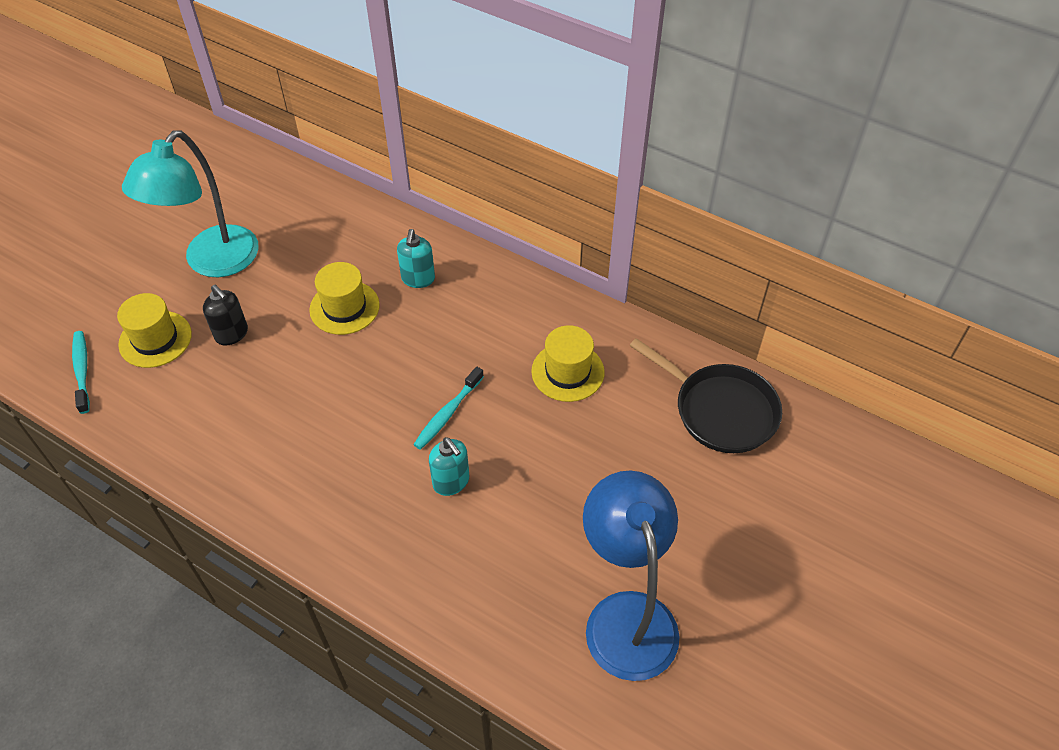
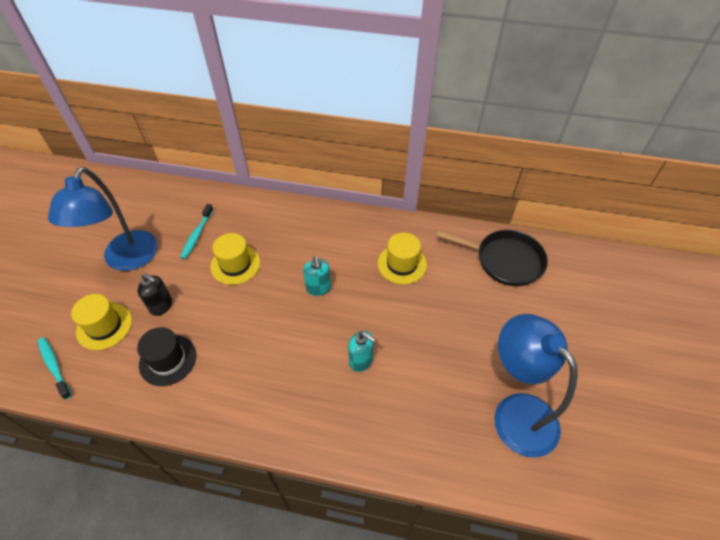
camera: 20 degrees left, 0 degrees up
(212, 262) = (127, 260): turquoise lamp -> blue lamp
(213, 404) = (168, 360): none -> black hat
(418, 279) = (277, 232): turquoise soap dispenser -> turquoise soap dispenser (318, 288)
(447, 413) = (337, 315): turquoise toothbrush -> turquoise toothbrush (197, 235)

